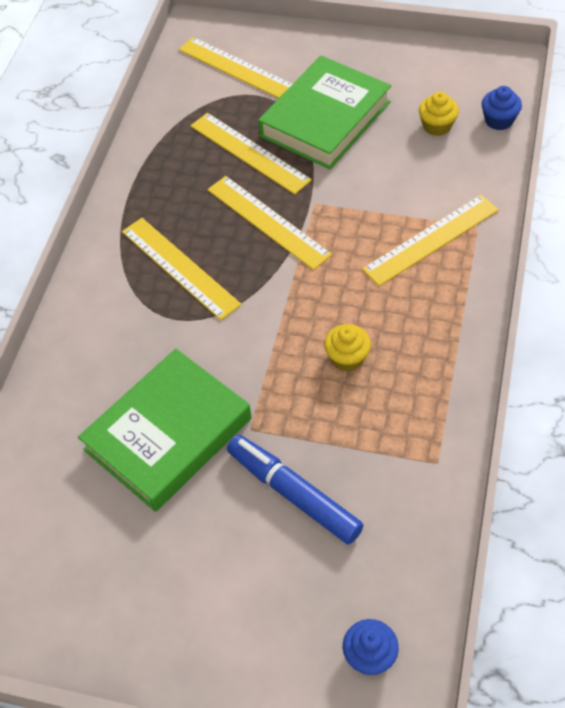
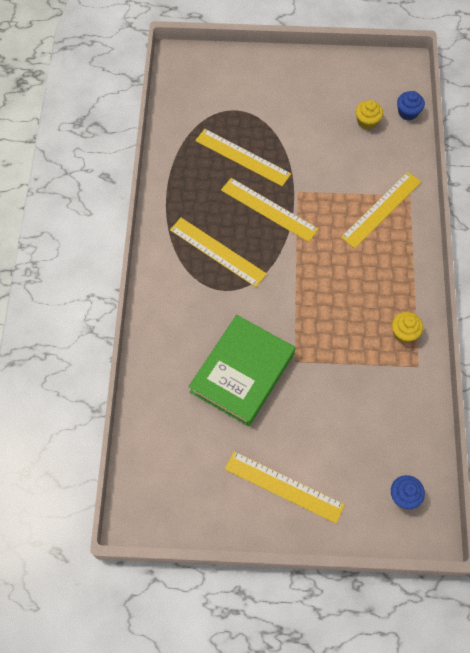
camera: 15 degrees left, 10 degrees up
(237, 69) = (216, 90): yellow ruler -> yellow ruler (284, 487)
(293, 493) = (333, 400): blue marker -> none
(325, 119) = (289, 124): green book -> none
(347, 358) = (345, 302): yellow cupcake -> yellow cupcake (404, 333)

